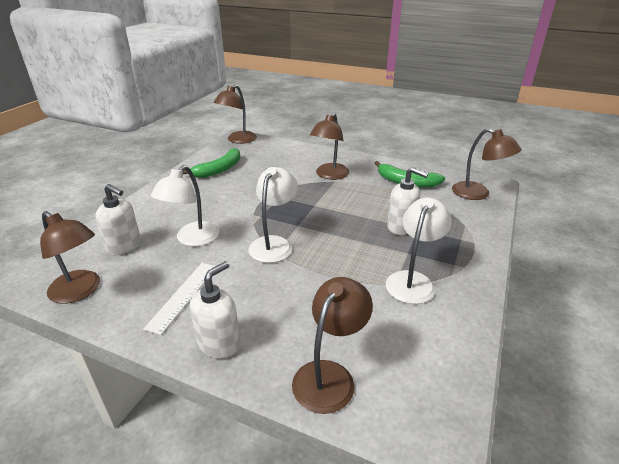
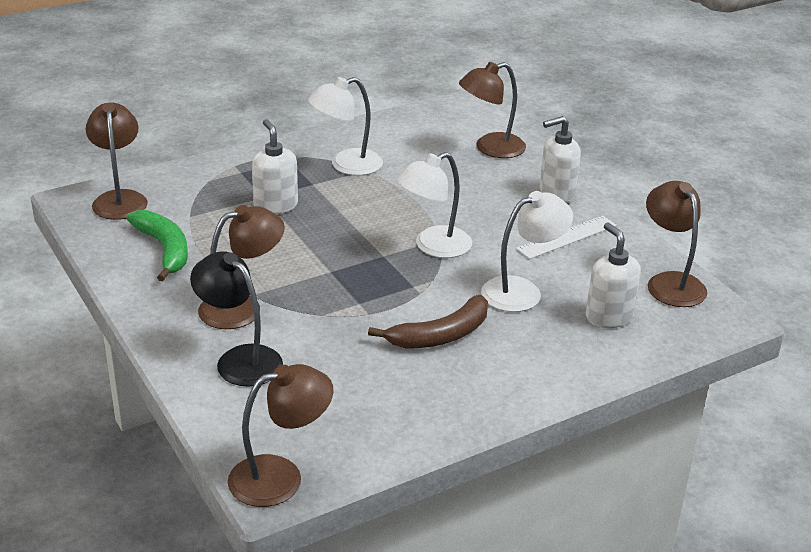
camera: 145 degrees left, 0 degrees up
(219, 169) = (393, 401): green banana -> none
(221, 199) = (440, 335): none -> brown banana
(300, 160) = (240, 359): none -> black lamp

